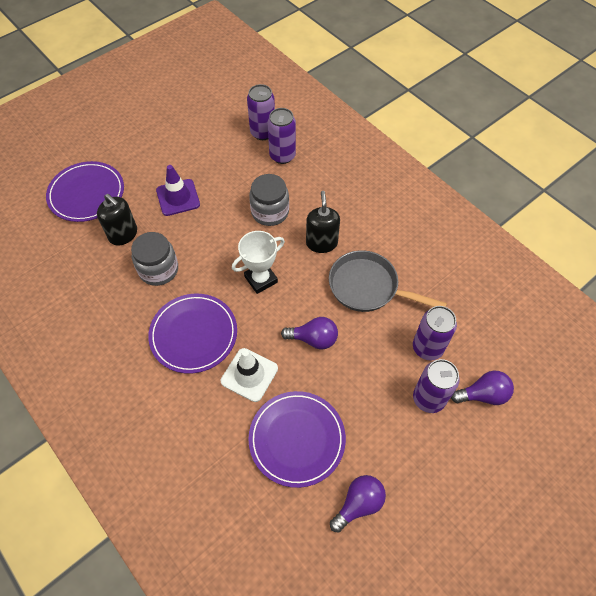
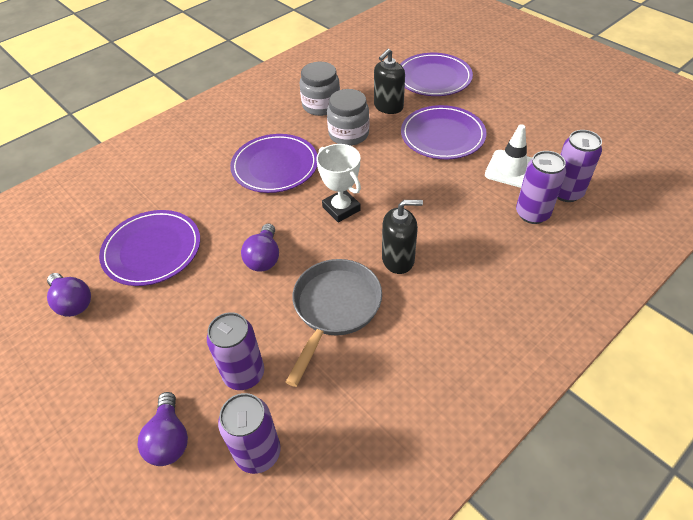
camera: 90 degrees right, 10 degrees down
(178, 197) = (442, 135): purple traffic cone -> purple plate
(249, 375) = (227, 209): white traffic cone -> white traffic cone (511, 169)
(270, 212) = (437, 209): grey jar -> grey jar (321, 105)
(428, 398) = (174, 372): purple can -> purple can (258, 453)

